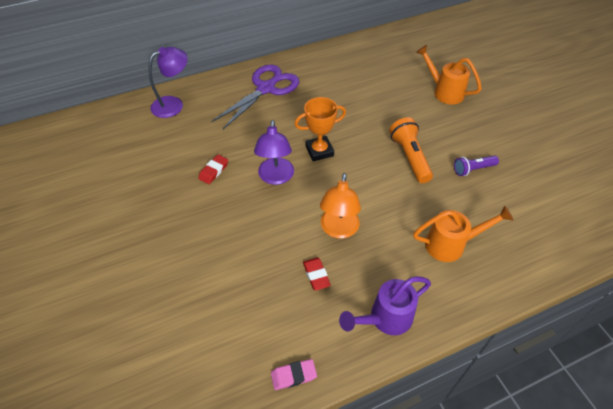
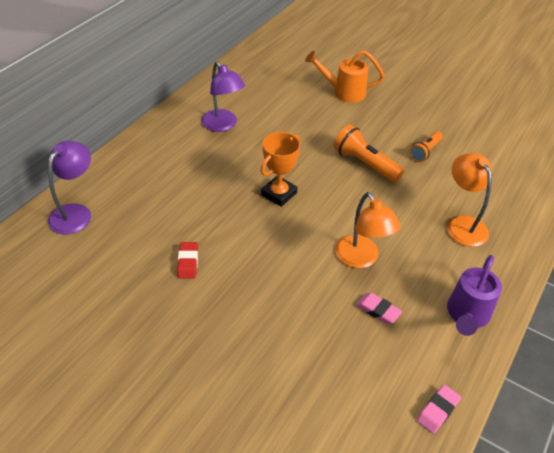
camera: 35 degrees left, 5 degrees down
(266, 89) = (169, 154): purple scissors -> none
(276, 177) = (259, 238): purple lamp -> purple lamp (223, 125)
(316, 275) = (378, 310): red eraser -> pink eraser
(451, 244) = (462, 224): orange watering can -> orange lamp
(473, 169) = (425, 152): purple flashlight -> orange flashlight

